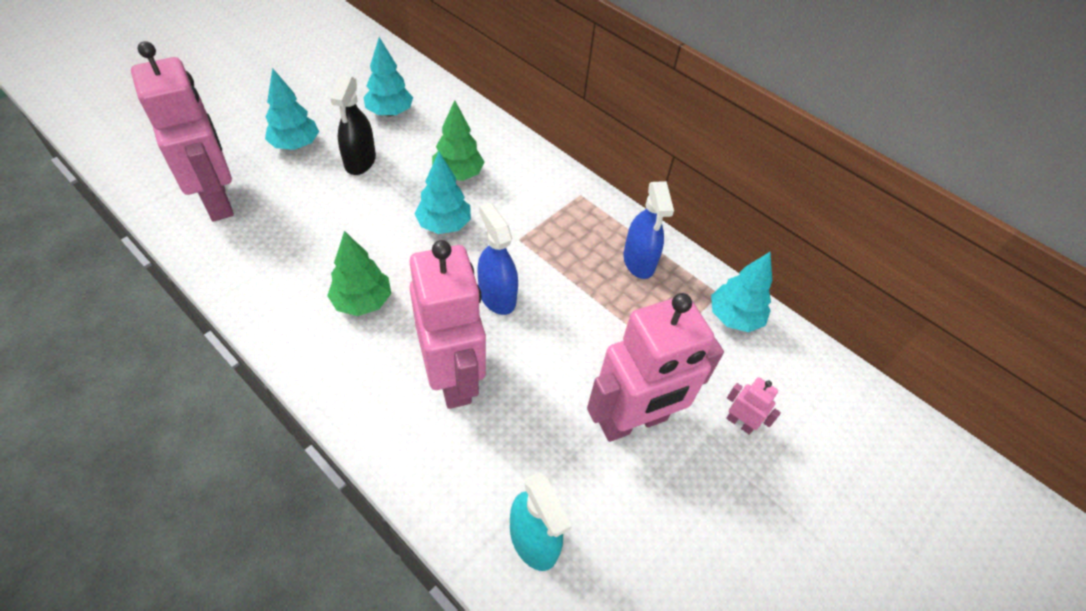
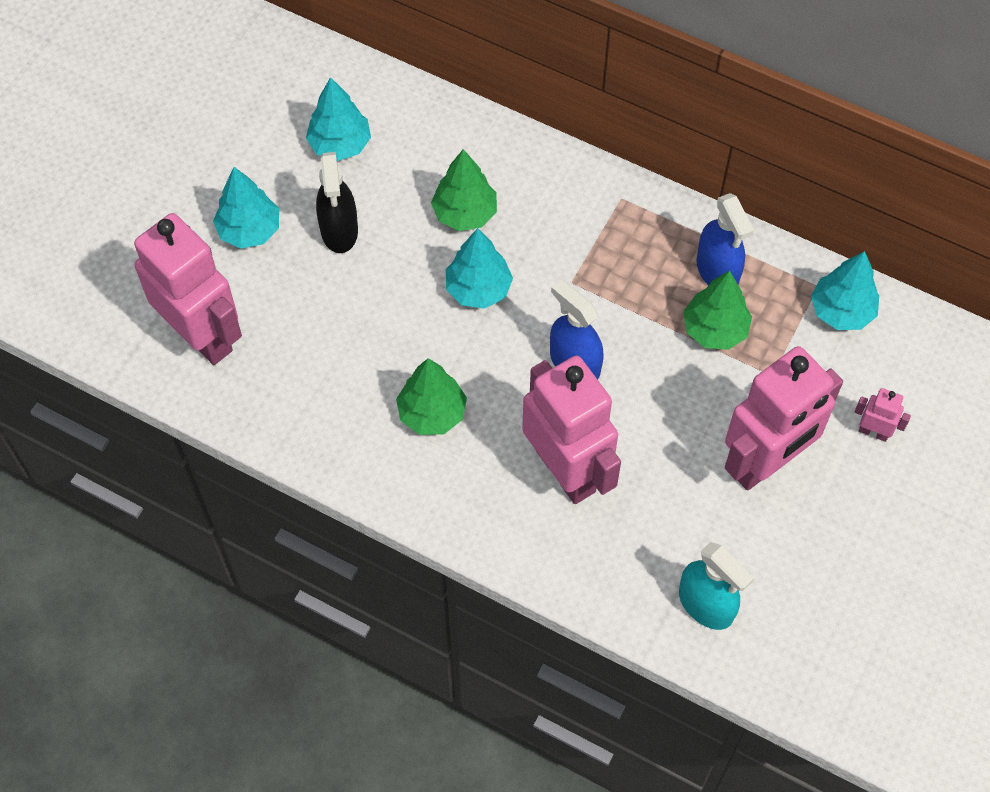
camera: 10 degrees left, 10 degrees up
(622, 303) = (714, 329): none -> green tree

